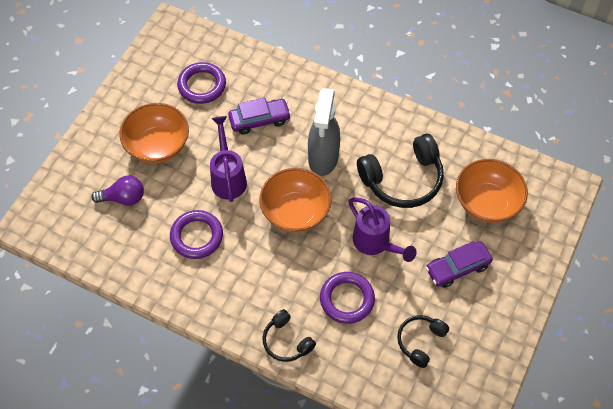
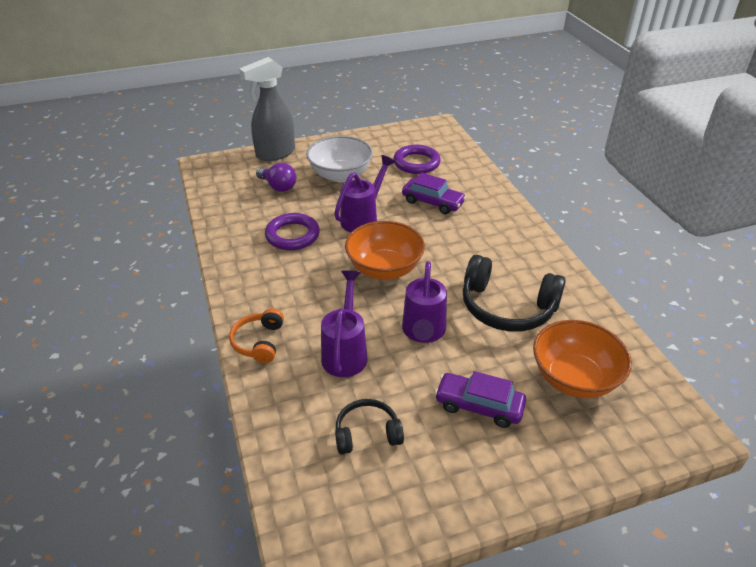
camera: 45 degrees right, 20 degrees down
(158, 146) = (340, 175): orange bowl -> white bowl
(286, 341) = (259, 342): black headphones -> orange headphones
(323, 158) = (453, 252): grey spray bottle -> grey spray bottle (275, 153)
(347, 299) = (345, 352): purple ring -> purple watering can

